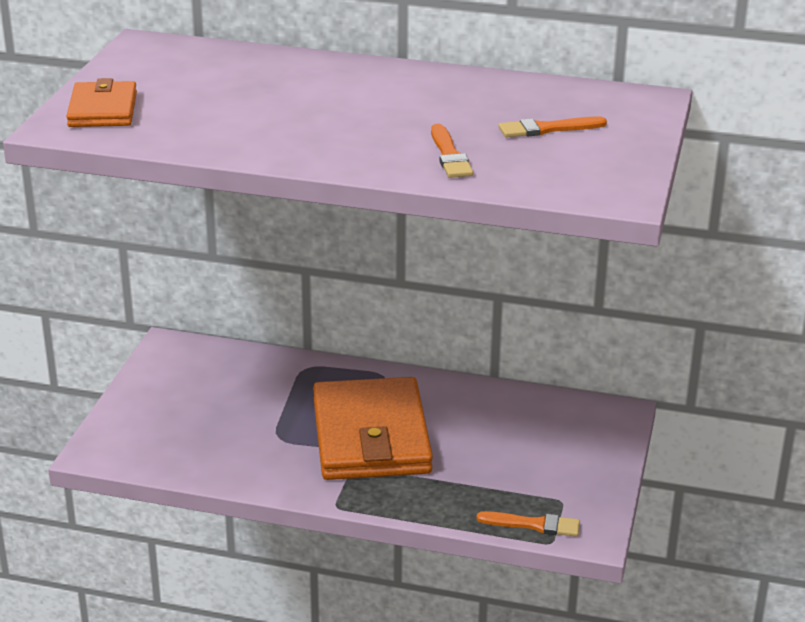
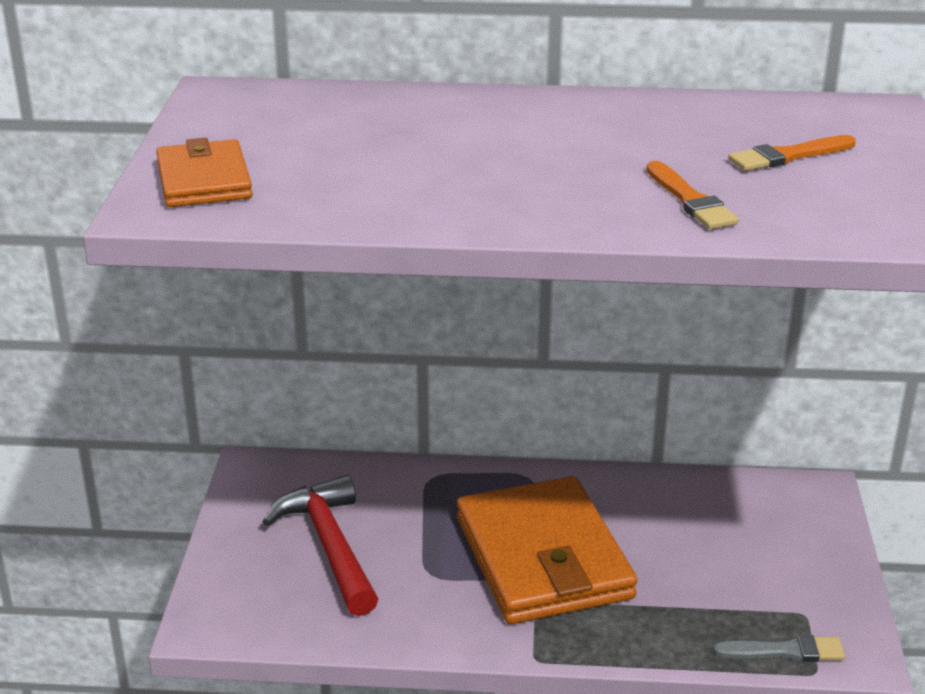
camera: 10 degrees left, 0 degrees up
(208, 409) = (330, 546): none -> red hammer
(533, 525) = (785, 651): orange brush -> grey brush

